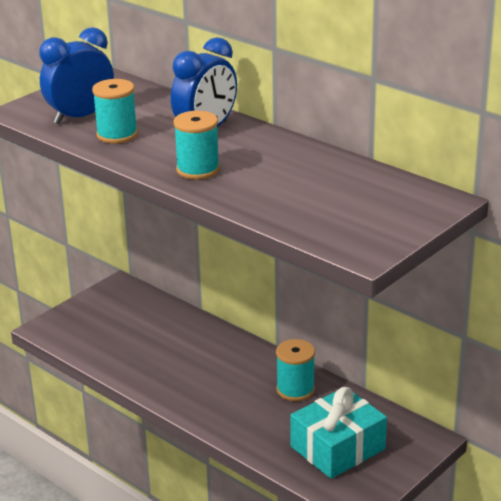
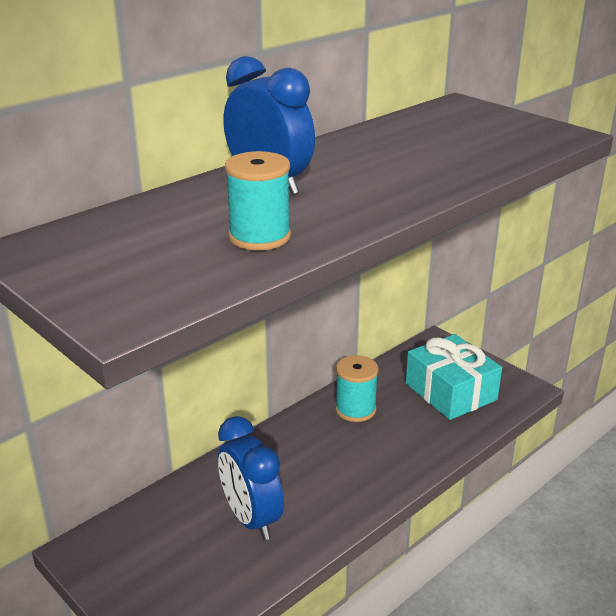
camera: 85 degrees left, 0 degrees up
(80, 117) = (179, 263): blue clock -> blue clock (251, 519)
(198, 169) = (383, 191): turquoise spool -> none

